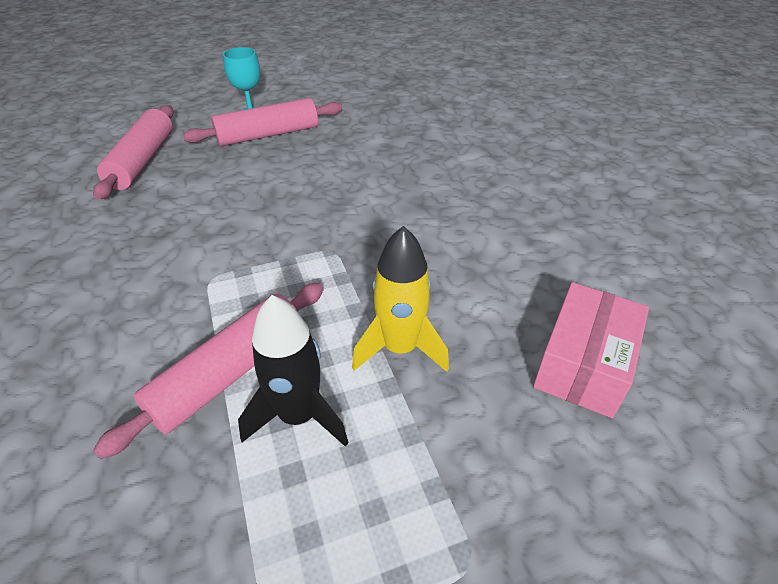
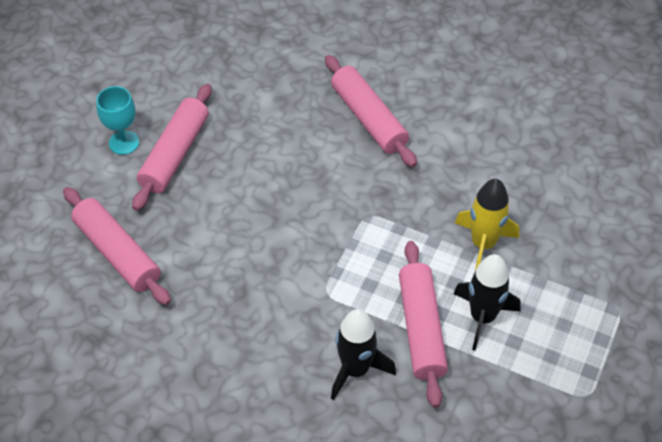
camera: 45 degrees left, 10 degrees up
(125, 357) = (355, 369): none -> black rocket
(435, 191) = (368, 118): none -> pink rolling pin
(583, 364) = (572, 181): pink box -> none

